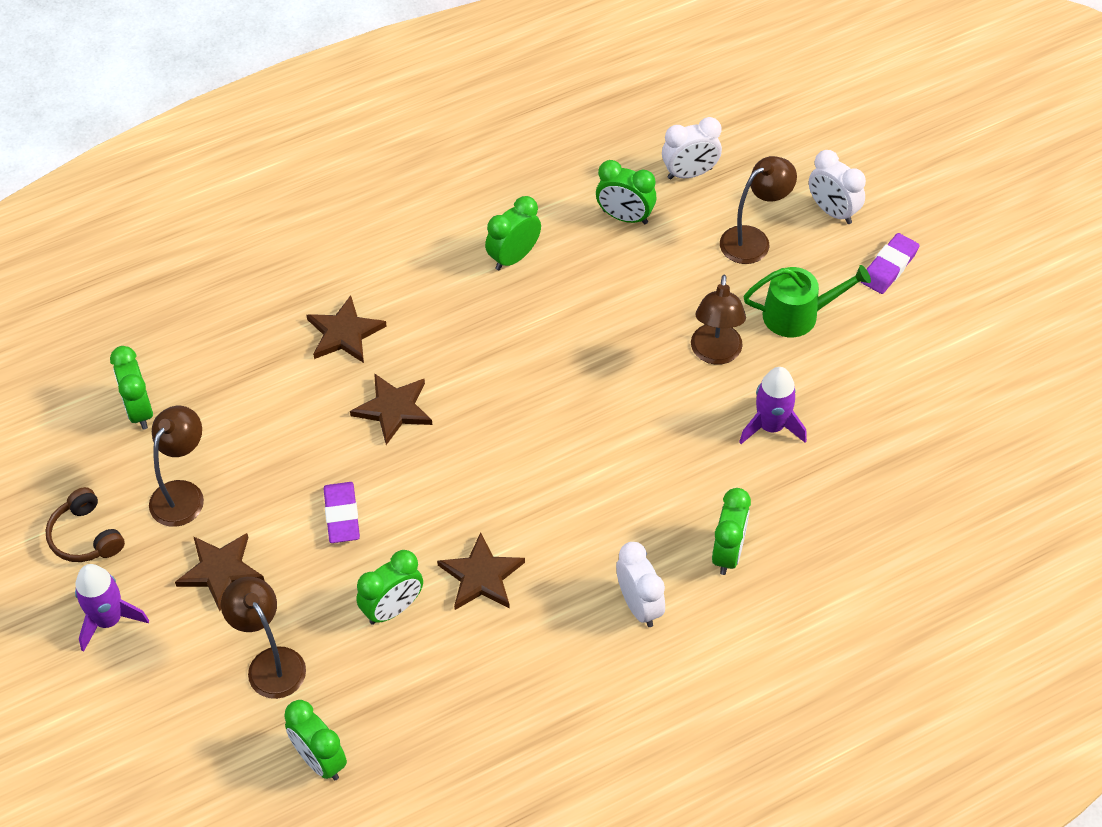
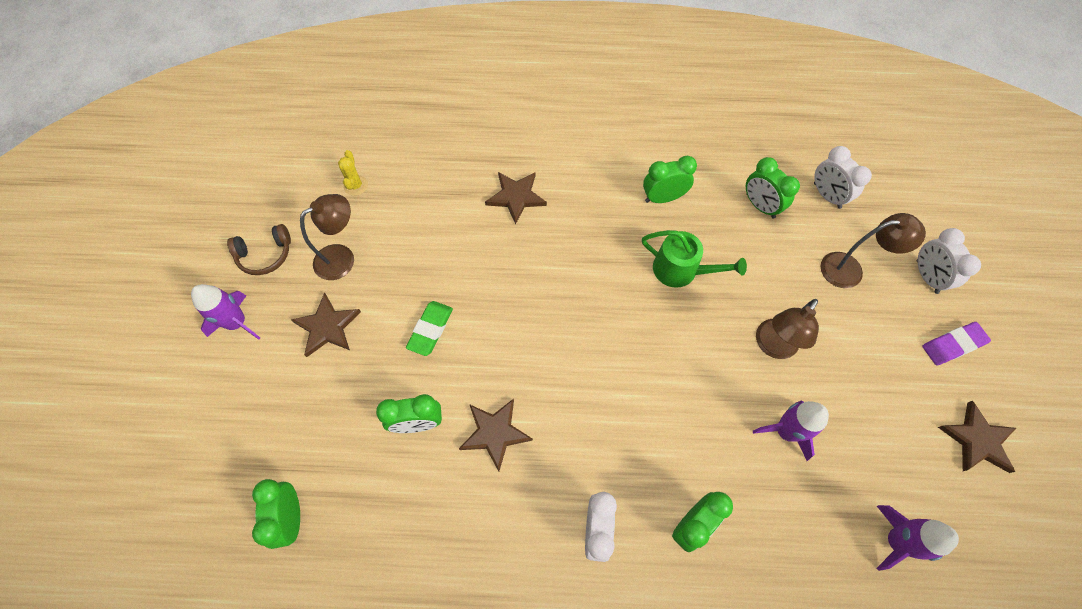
camera: 30 degrees right, 10 degrees up
(85, 536) = (265, 255): brown headphones -> brown headphones turned 105 degrees counterclockwise
(139, 410) = (356, 185): green clock -> yellow cactus
(270, 663) = (312, 416): brown lamp -> none
(342, 515) = (430, 329): purple eraser -> green eraser
(393, 409) = (514, 268): brown star -> brown star (977, 440)
(689, 173) = (827, 195): white clock -> white clock turned 45 degrees clockwise
(797, 315) = (855, 347): green watering can -> green watering can (680, 270)
(920, 469) = (895, 541): none -> purple rocket

